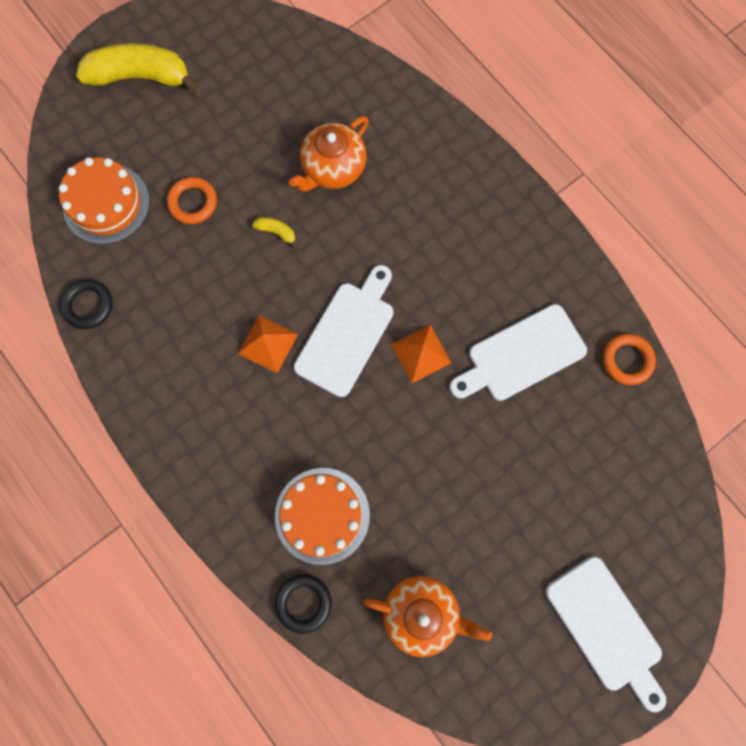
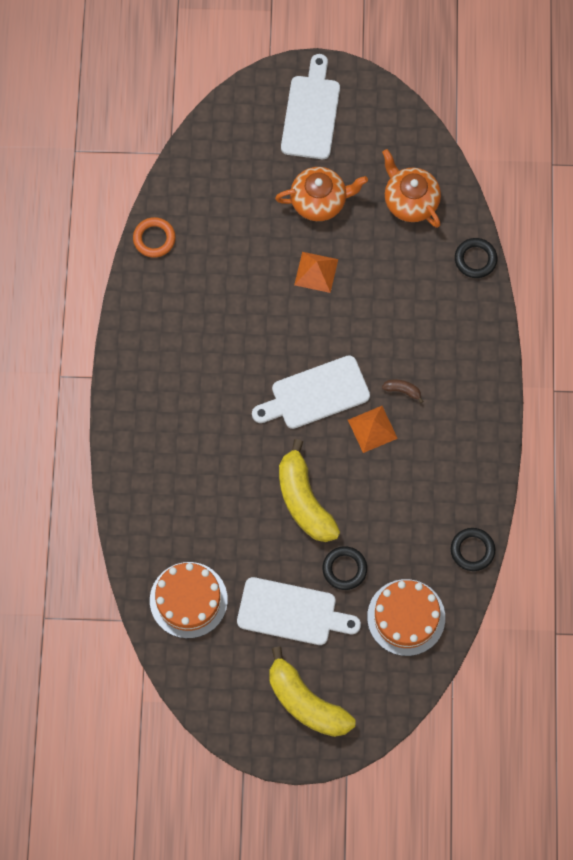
camera: 140 degrees left, 5 degrees down
(193, 202) = (344, 569): orange ring -> black ring
(269, 403) = (402, 390): none -> brown banana
(276, 232) = (304, 501): yellow banana -> yellow banana, size x2.48
(322, 515) = (424, 298): orange cake -> orange cake (188, 600)
(333, 168) = (227, 516): orange teapot -> orange teapot (319, 201)
(421, 353) = (279, 344): orange pyramid -> orange pyramid (316, 272)
(521, 355) = (216, 293): white cutting board -> white cutting board (292, 612)

